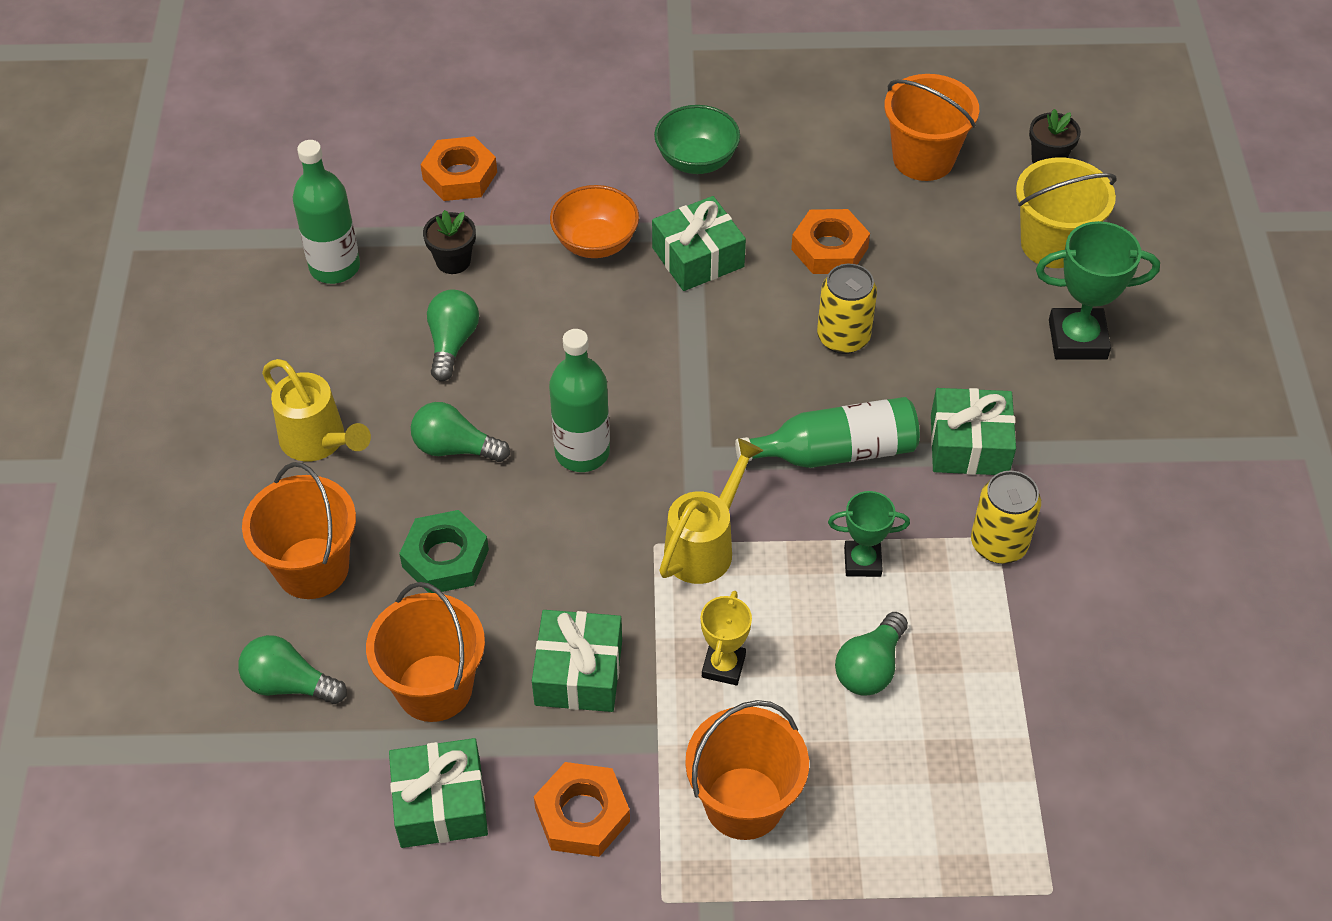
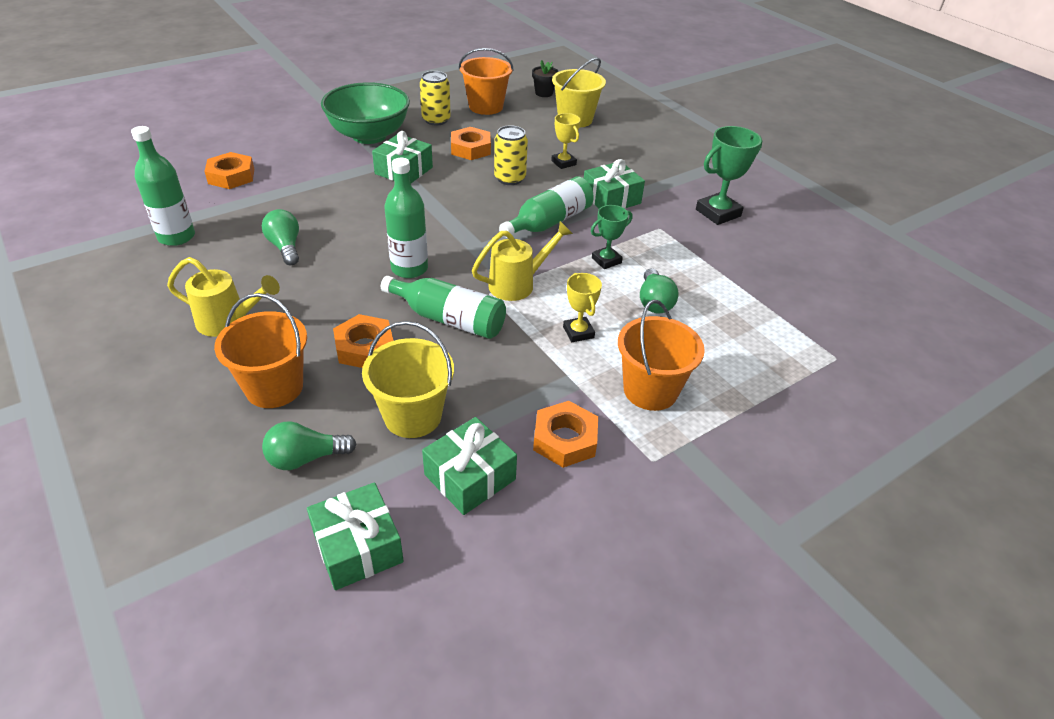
camera: 35 degrees left, 10 degrees down
(434, 688) = (413, 416): orange bucket -> yellow bucket
(445, 558) = (364, 347): green nut -> orange nut
(453, 261) = (256, 212): black flower pot -> none
(455, 448) = (327, 293): green light bulb -> none
(574, 562) = (449, 319): none -> green bottle
(578, 673) = (498, 370): green gift -> green gift (358, 547)
(595, 243) = (339, 181): orange bowl -> none
(696, 160) = (369, 135): green bowl -> green bowl, size x1.67
(704, 546) = (517, 284): yellow watering can -> yellow watering can turned 60 degrees clockwise
(954, 337) = (563, 163): none -> yellow trophy
(998, 544) = (663, 230): yellow can -> yellow can (436, 120)
(1077, 339) = (620, 147): green trophy -> green trophy (718, 213)

